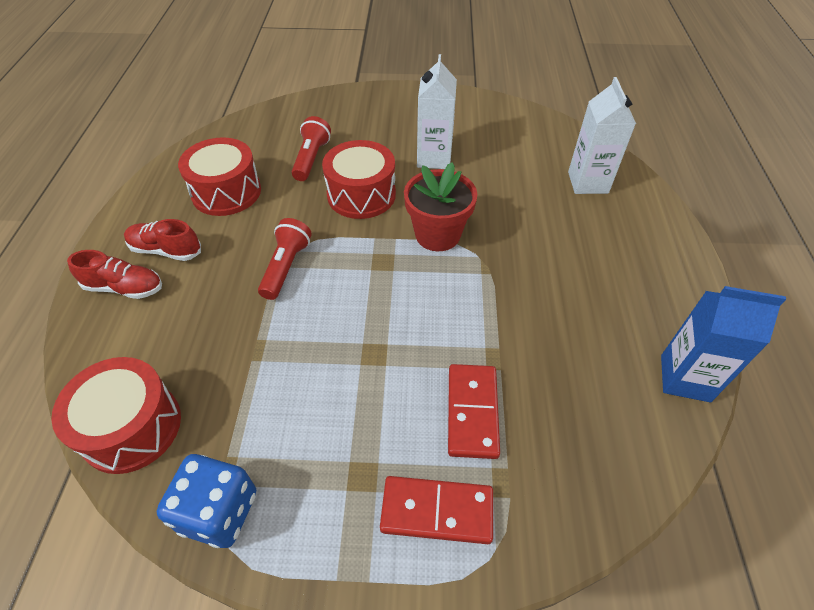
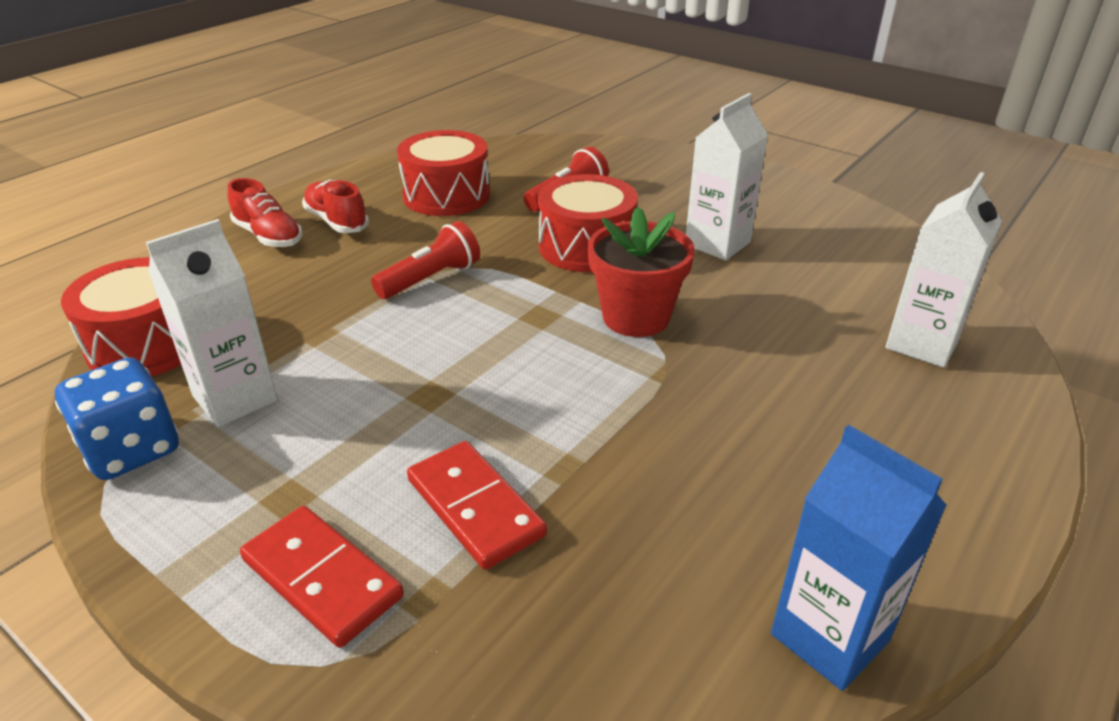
camera: 35 degrees right, 15 degrees down
(250, 430) = (235, 398): none -> white carton
(472, 412) = (475, 507): red domino -> red domino turned 75 degrees counterclockwise

